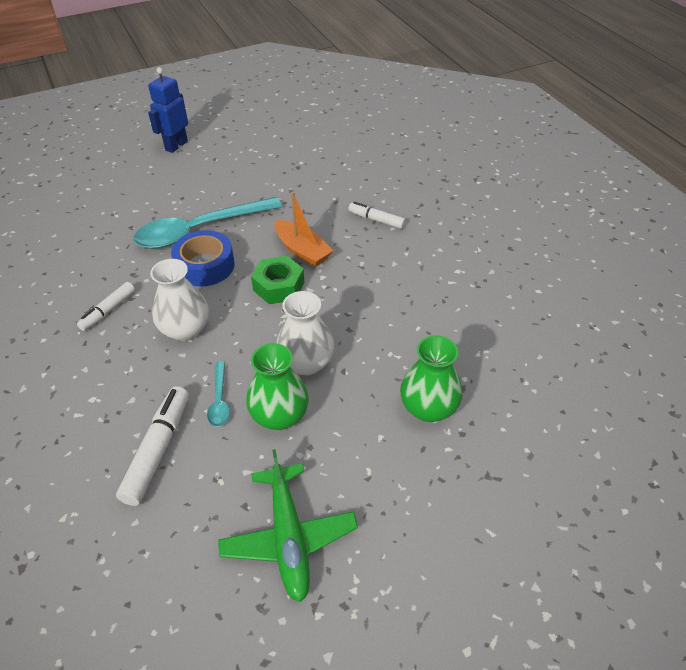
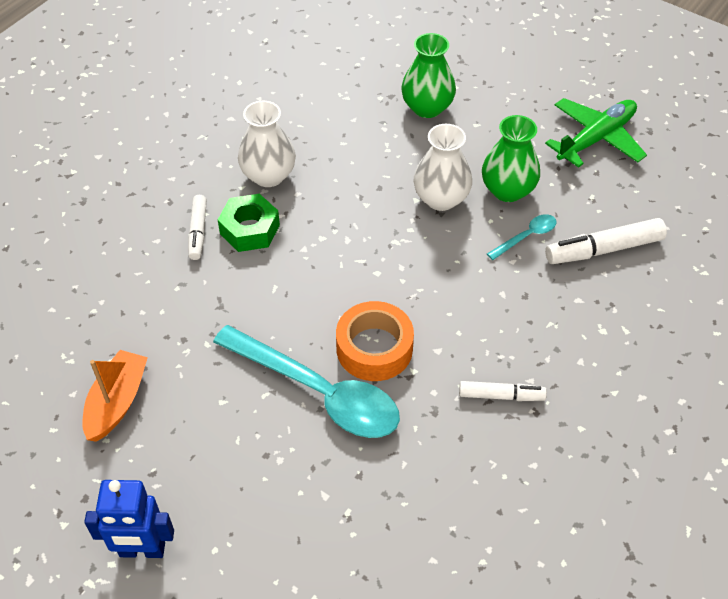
camera: 120 degrees left, 5 degrees up
(185, 330) = (473, 309): white vase -> white vase (268, 175)
(205, 266) = (374, 348): blue tape -> orange tape
(279, 286) = (360, 266): green nut -> green nut (249, 229)
(302, 251) = (292, 273): orange boat -> orange boat (117, 402)

